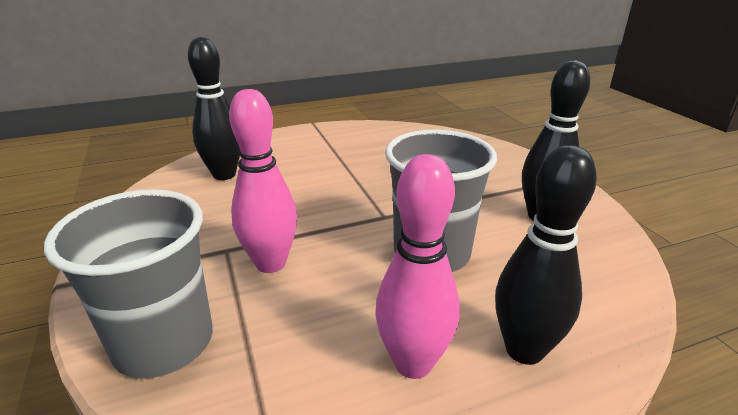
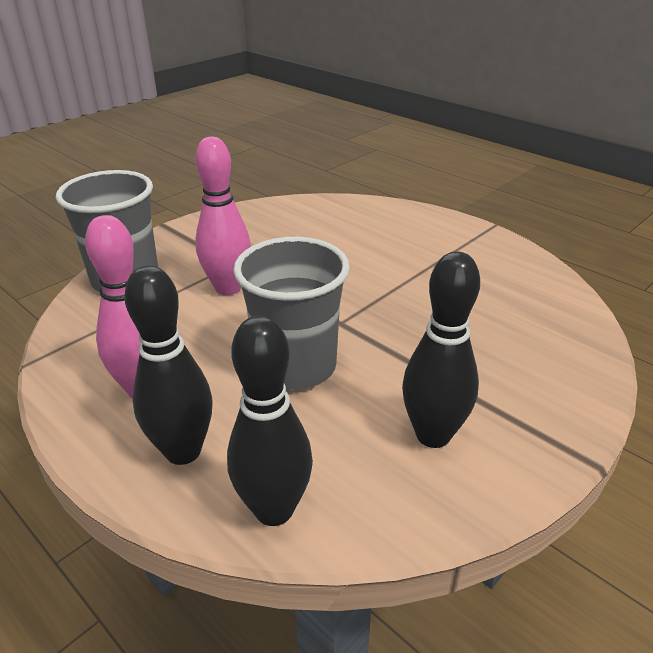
camera: 65 degrees right, 5 degrees up
(224, 175) = (339, 221): black bowling pin -> black bowling pin (274, 509)

